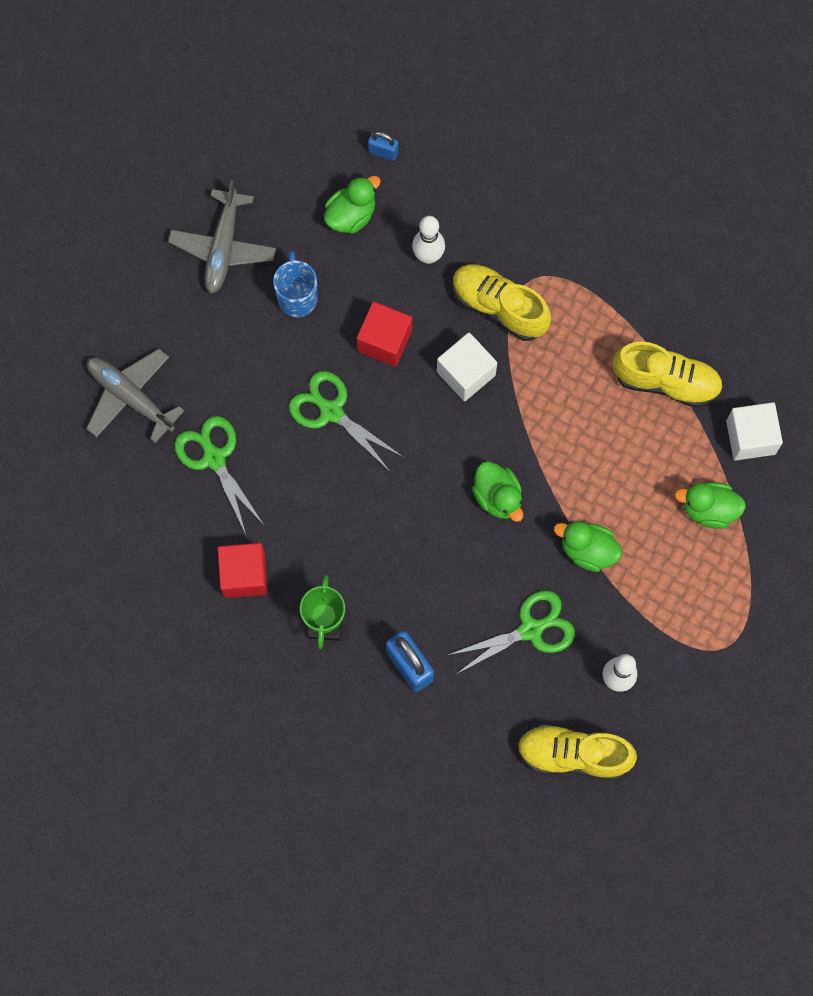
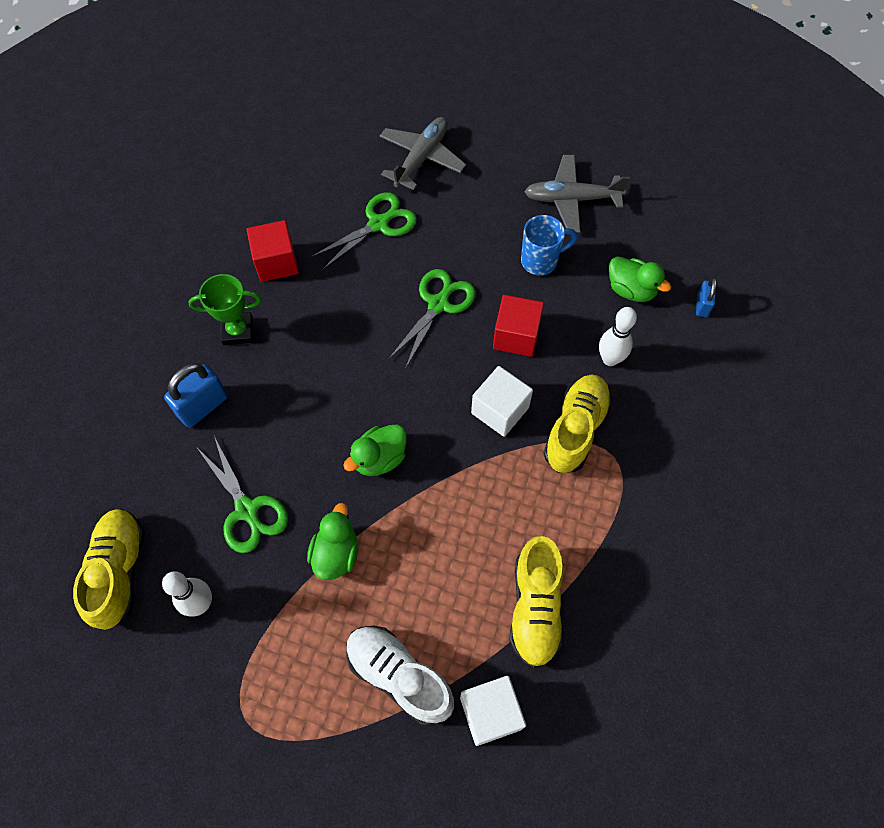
camera: 80 degrees right, 10 degrees down
(708, 509) = (399, 676): green duck -> white shoe

